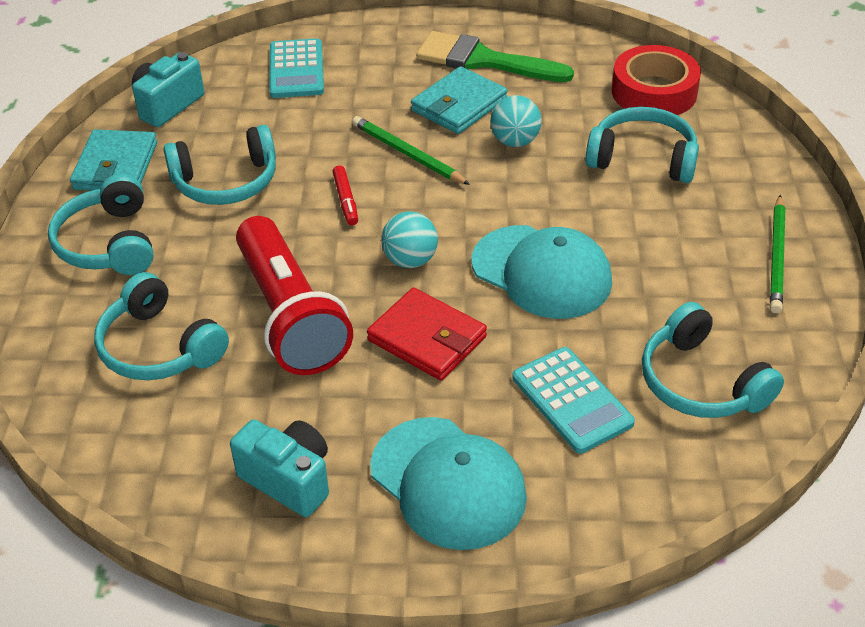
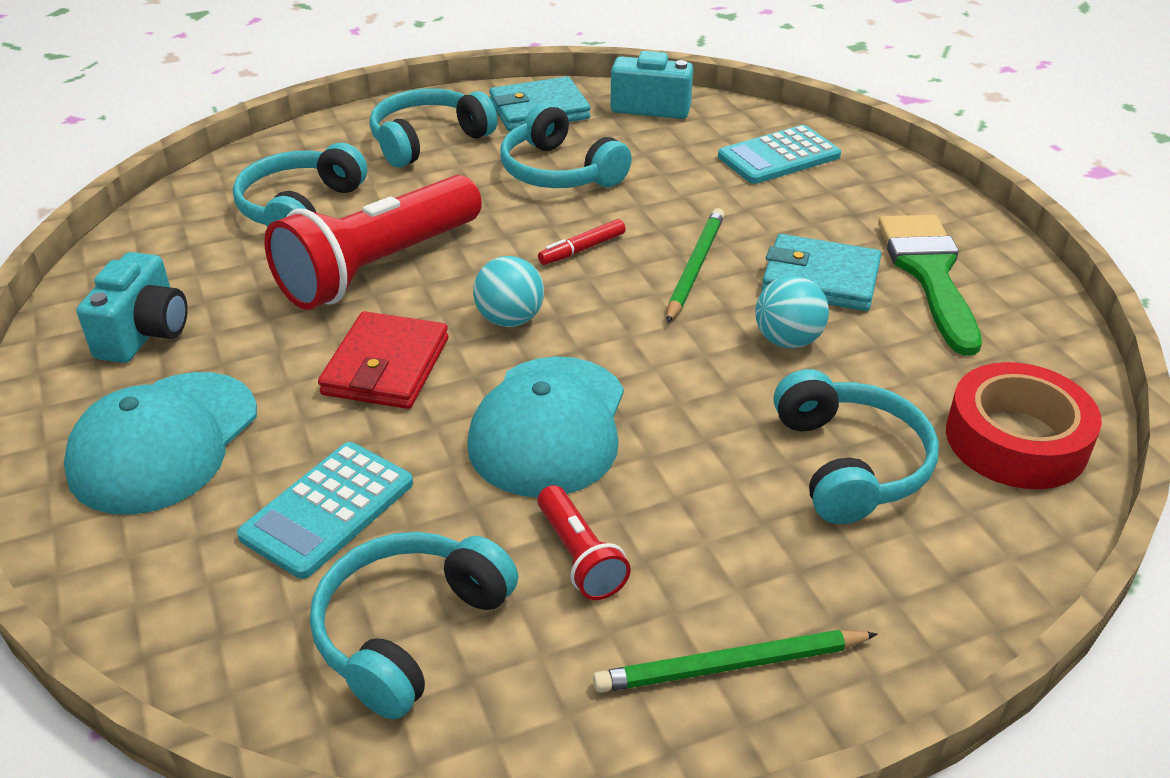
camera: 65 degrees right, 5 degrees down
(670, 291) = (580, 557): none -> red flashlight

